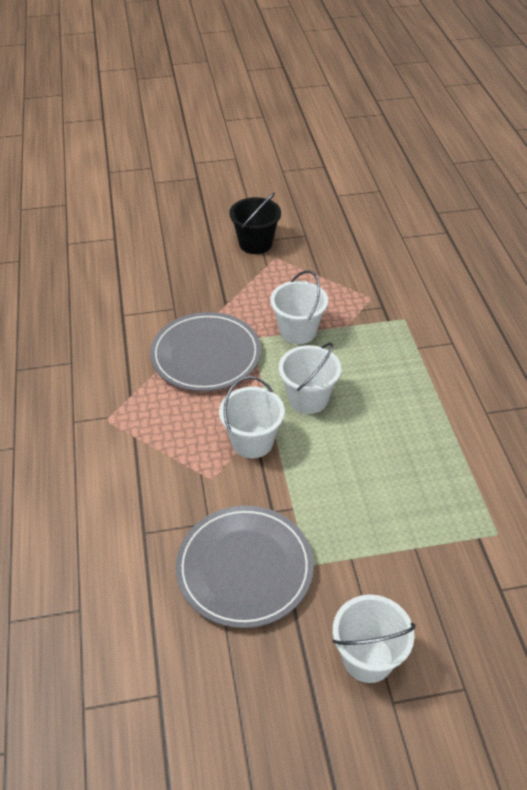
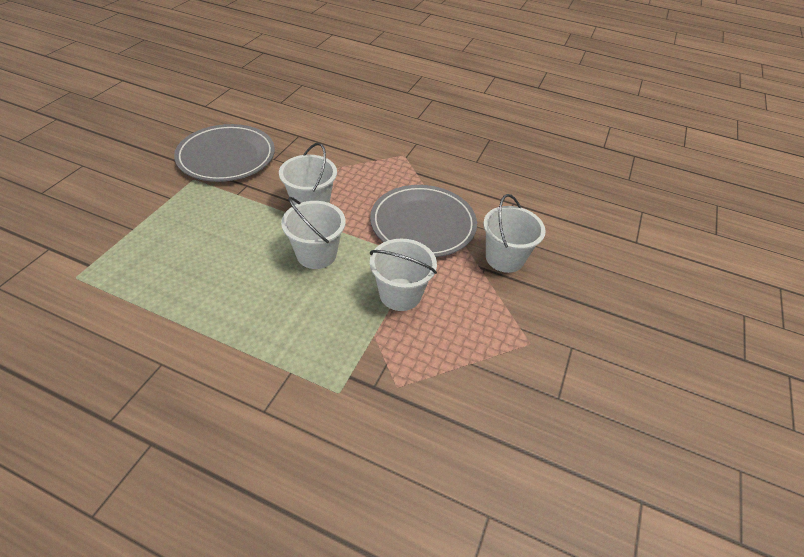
camera: 120 degrees right, 0 degrees up
(255, 243) = (567, 340): black bucket -> none
(367, 658) = (113, 170): white bucket -> white bucket (504, 258)

